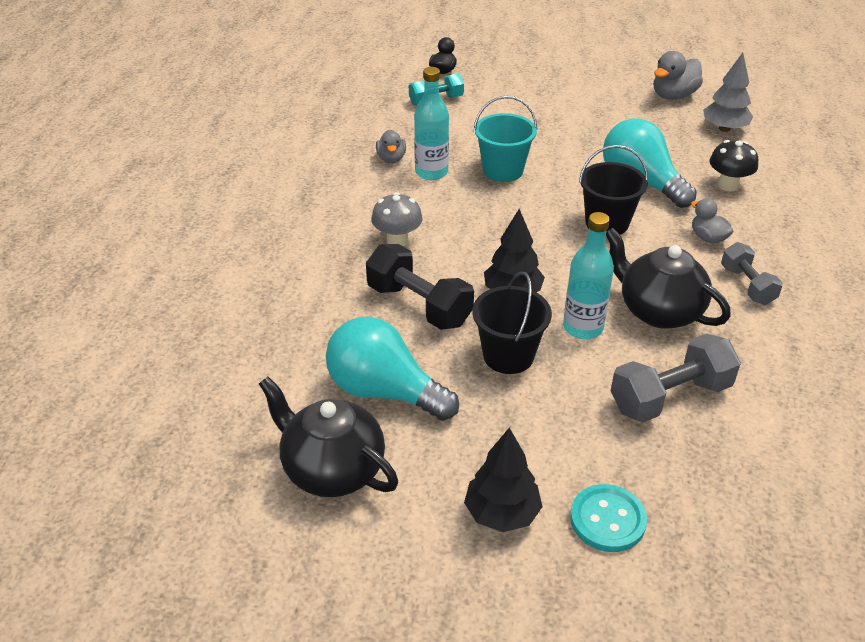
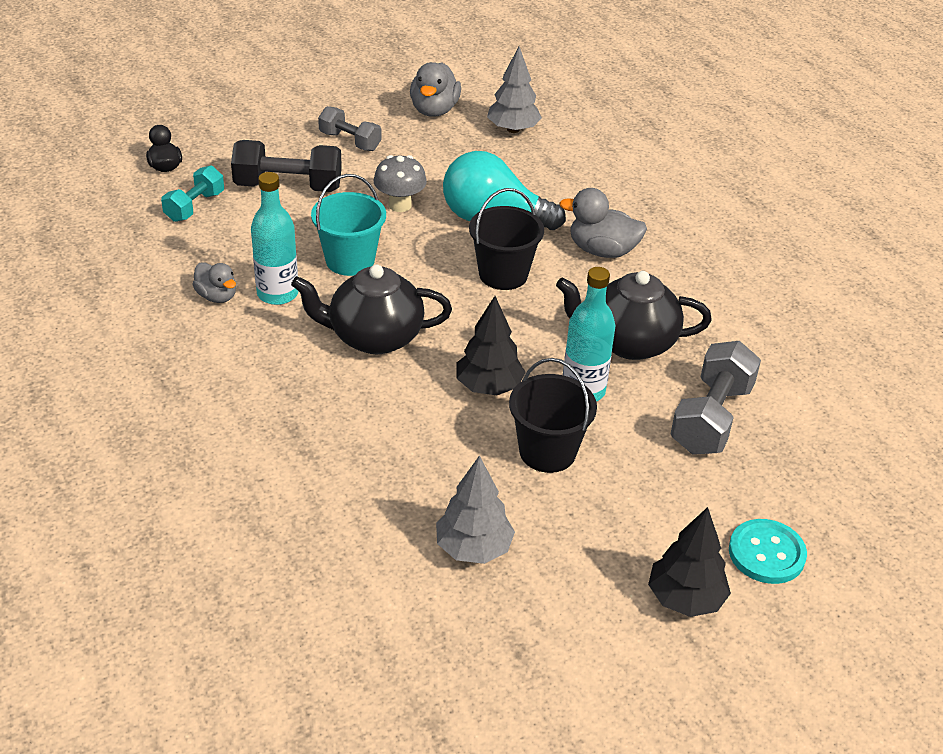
camera: 40 degrees left, 0 degrees up
(332, 469) = (505, 650): black teapot -> black teapot (374, 337)
(384, 391) = (473, 548): turquoise light bulb -> grey tree
(397, 241) = (322, 387): grey mushroom -> grey mushroom (400, 205)
(419, 305) = (415, 444): black dumbbell -> black dumbbell (288, 186)
(708, 238) = (602, 251): grey duck -> grey duck, size x1.56
(728, 185) = (570, 189): black mushroom -> none
(747, 285) = (674, 283): grey dumbbell -> grey dumbbell (350, 141)

